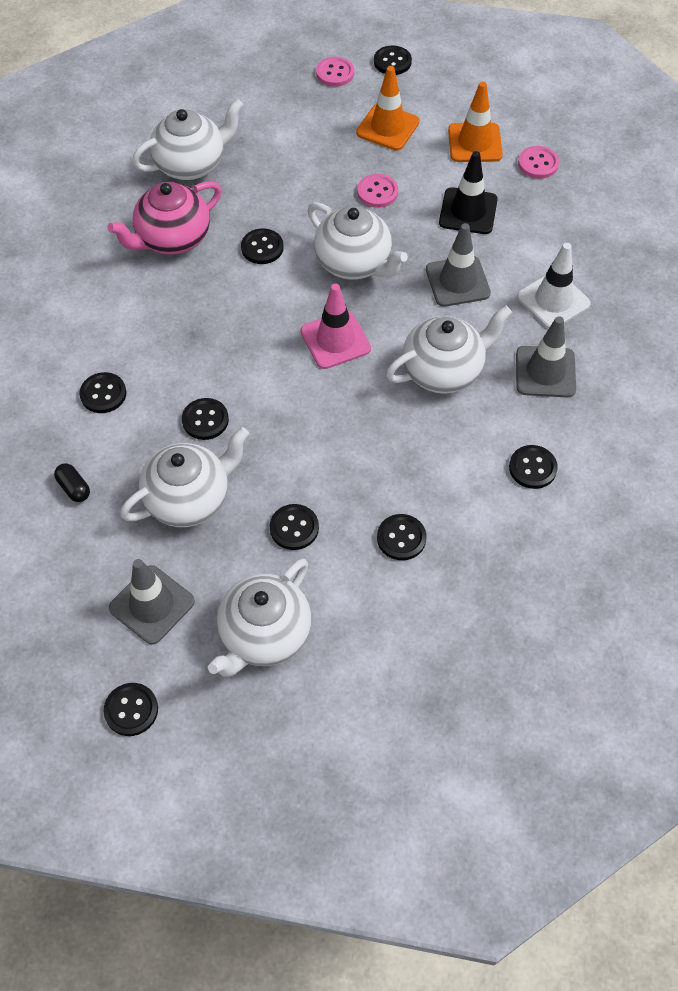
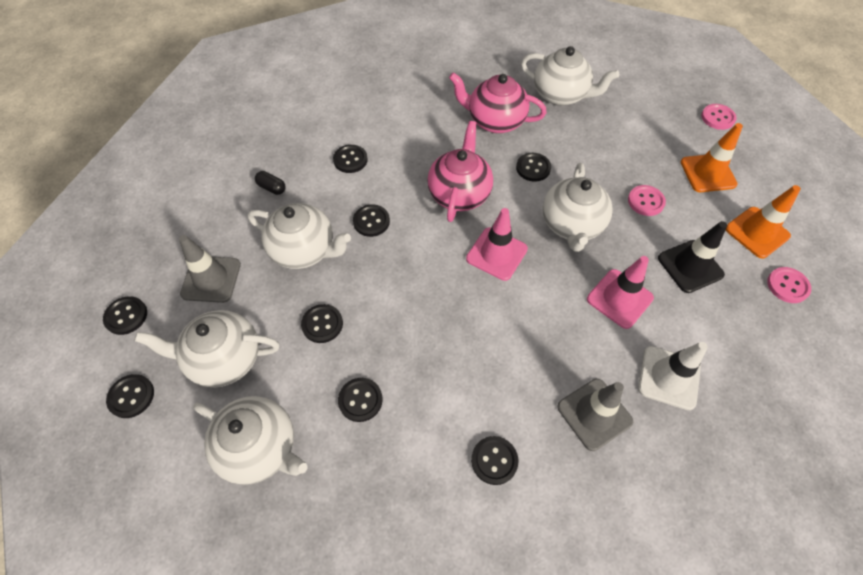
camera: 55 degrees right, 0 degrees up
(74, 488) = (272, 188): black capsule -> black capsule turned 75 degrees counterclockwise
(238, 326) = (459, 193): none -> pink teapot
(392, 62) = (767, 141): black button -> black button (131, 396)
(444, 371) = (531, 339): white teapot -> white teapot (260, 448)
(457, 281) = (619, 298): grey traffic cone -> pink traffic cone

